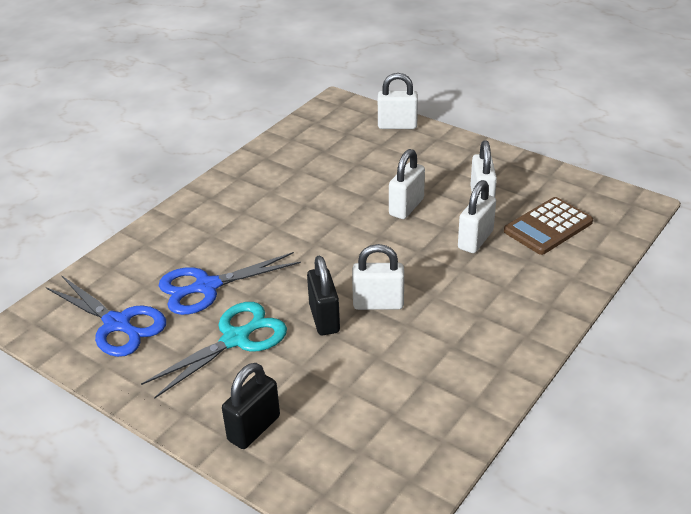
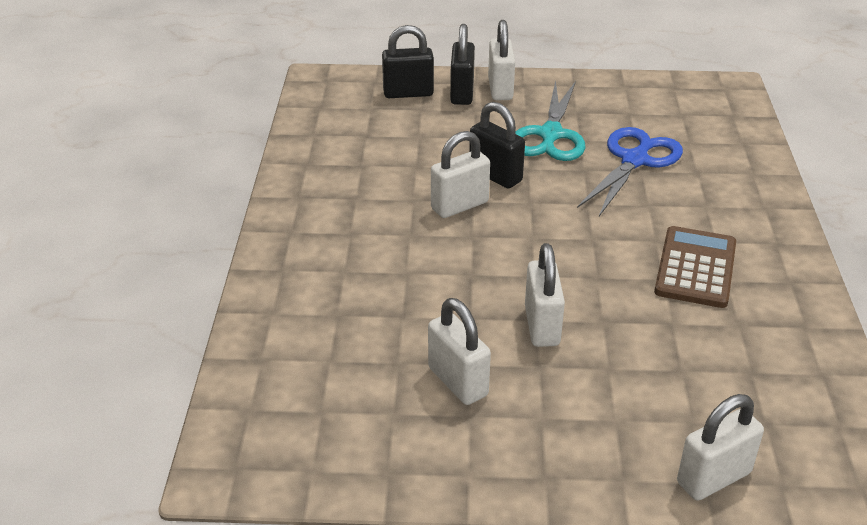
camera: 145 degrees right, 0 degrees up
(117, 324) = (660, 110): blue scissors -> none
(304, 455) = (408, 93): none -> black padlock
(475, 240) = (418, 314): white padlock -> white padlock (500, 89)
(548, 227) = (339, 372): brown calculator -> brown calculator (695, 268)

